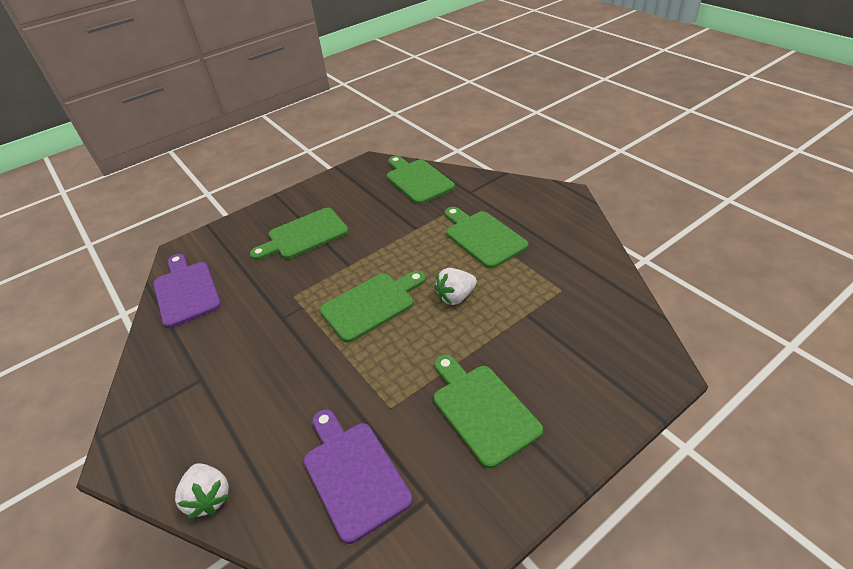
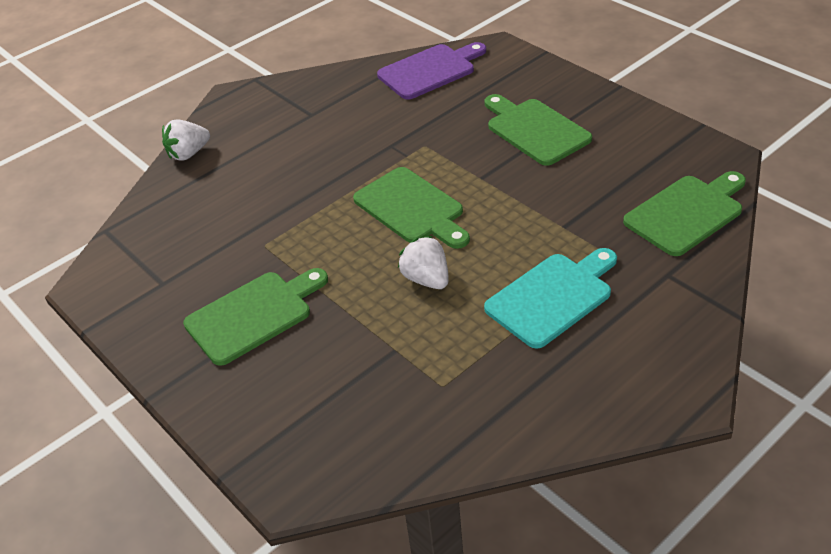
camera: 85 degrees right, 0 degrees up
(353, 474) = (195, 232): purple cutting board -> none
(482, 237) = (552, 297): green cutting board -> turquoise cutting board

